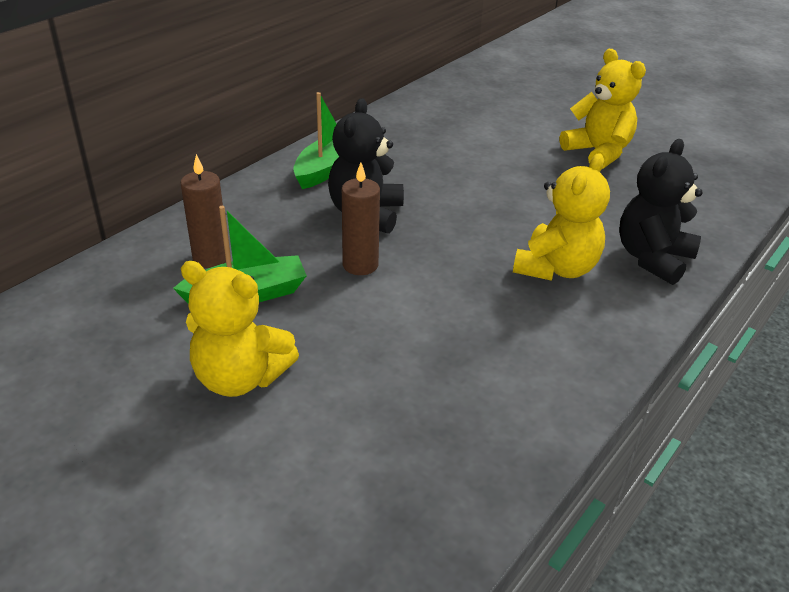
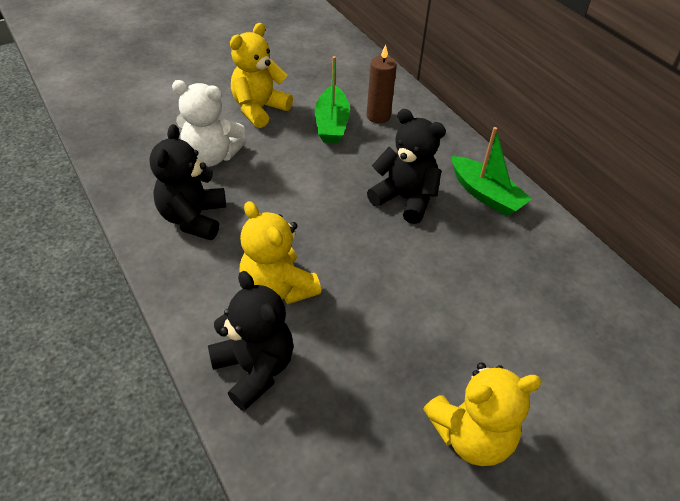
camera: 110 degrees right, 10 degrees up
(360, 265) = (338, 178): brown candle -> none
(384, 392) = (212, 156): none -> white teddy bear
(513, 365) = (193, 218): none -> black teddy bear

